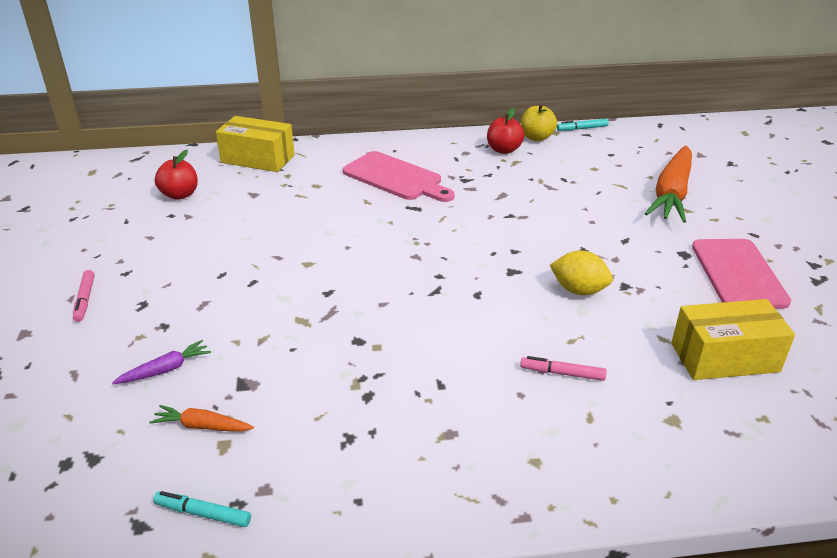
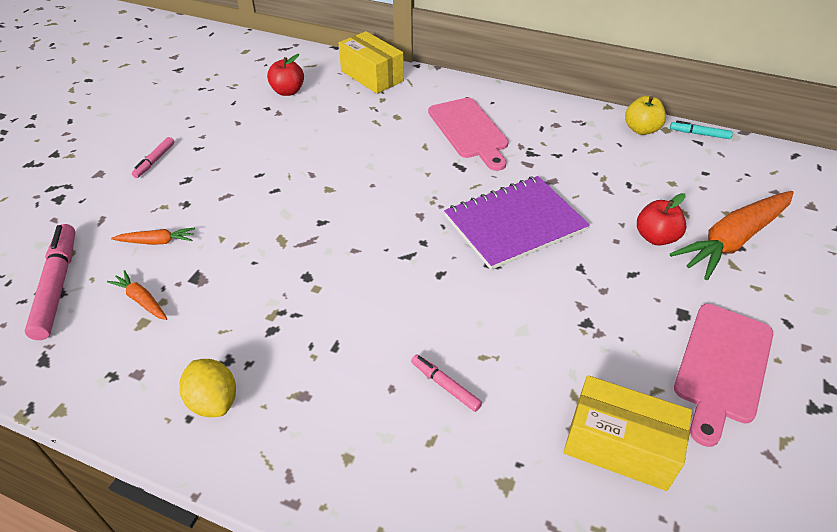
camera: 30 degrees right, 10 degrees up
(83, 453) = (57, 286): none -> pink marker
(165, 369) = (157, 241): purple carrot -> orange carrot
(203, 513) = (85, 372): turquoise marker -> none
(503, 150) = (595, 133): red apple -> red apple (655, 237)
(503, 235) = (514, 224): none -> purple notebook
(578, 290) = (536, 308): yellow lemon -> yellow lemon (214, 401)

